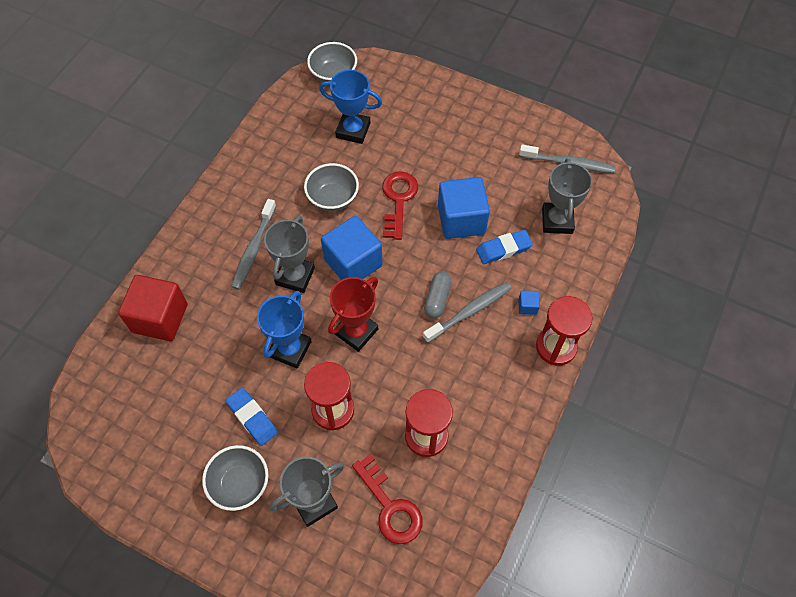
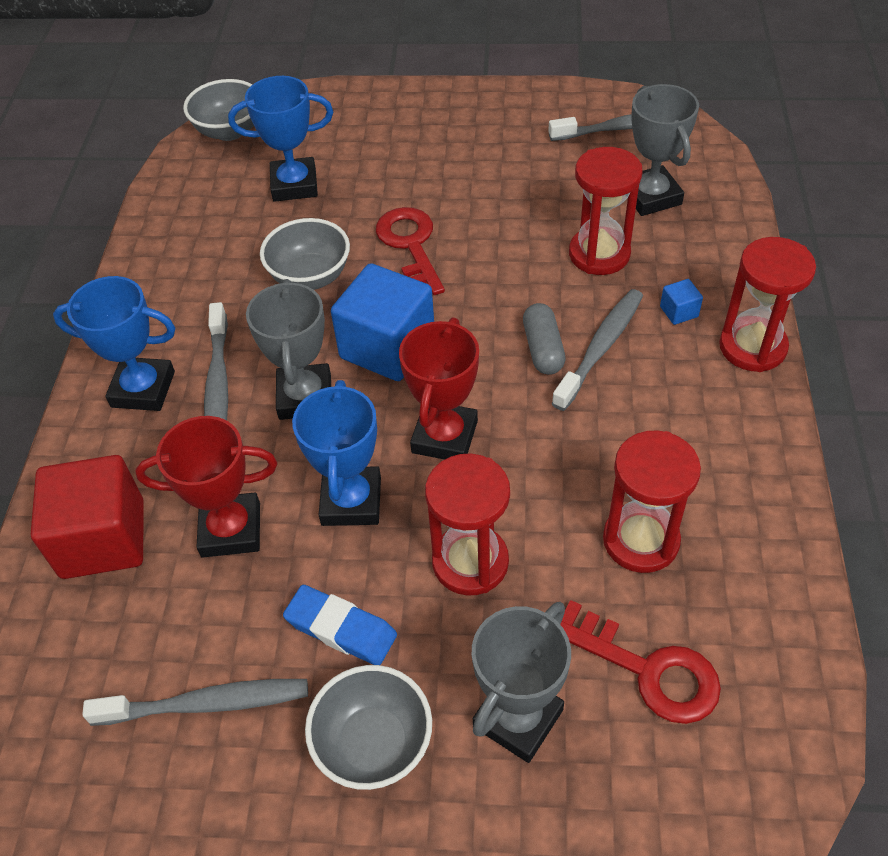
camera: 20 degrees left, 10 degrees down
(172, 428) = (205, 703): none -> grey toothbrush
(214, 236) = (143, 389): none -> blue trophy
(223, 339) = (231, 530): none -> red trophy
(461, 220) = (517, 239): blue cube -> none
(503, 249) = (599, 254): blue eraser -> red hourglass

